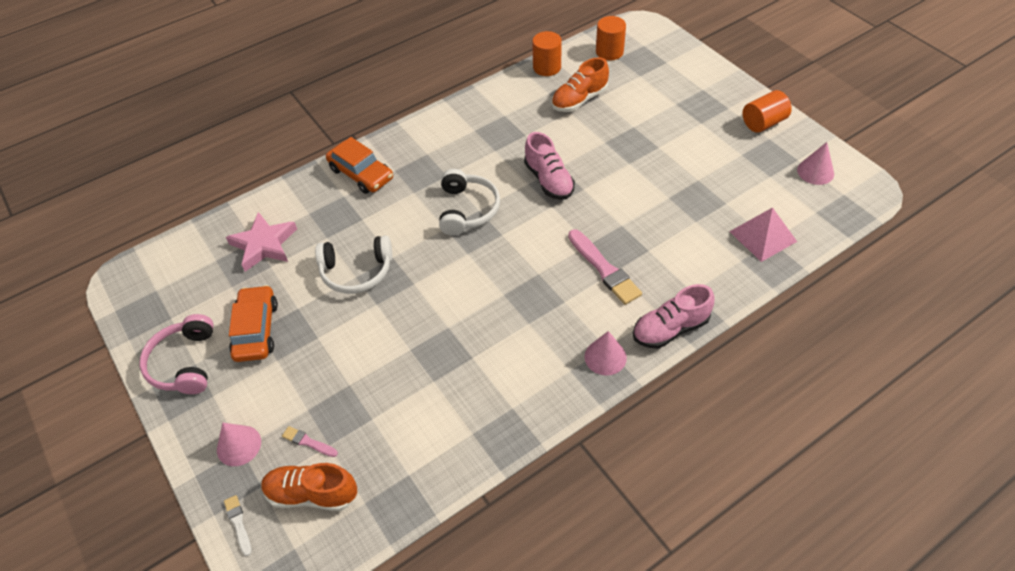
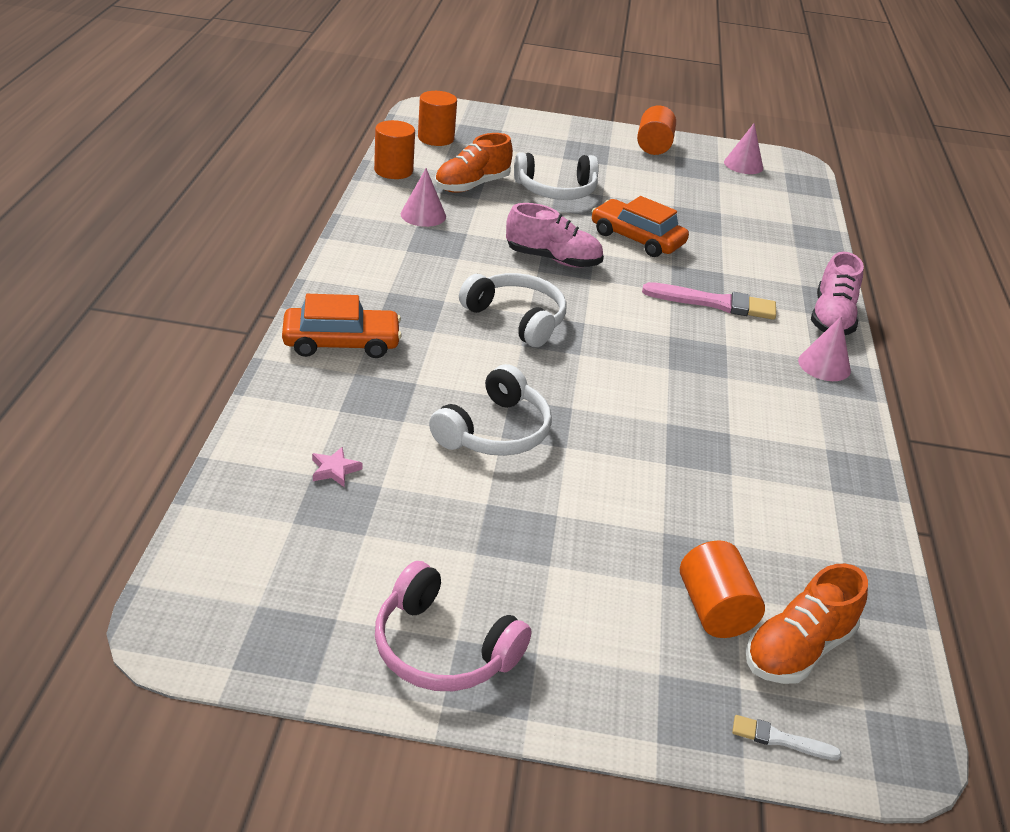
camera: 55 degrees left, 15 degrees down
(239, 445) = (652, 672): pink cone -> pink cone (423, 215)
(256, 330) = (475, 554): orange car -> orange car (637, 238)
(264, 244) = (334, 470): pink star -> pink star, size x0.44
(308, 442) = (714, 610): pink brush -> orange cylinder
(579, 100) = (471, 185): orange shoe -> orange shoe turned 45 degrees clockwise
(630, 129) = (556, 190): none -> white headphones
(763, 236) = (782, 223): pink pyramid -> none

